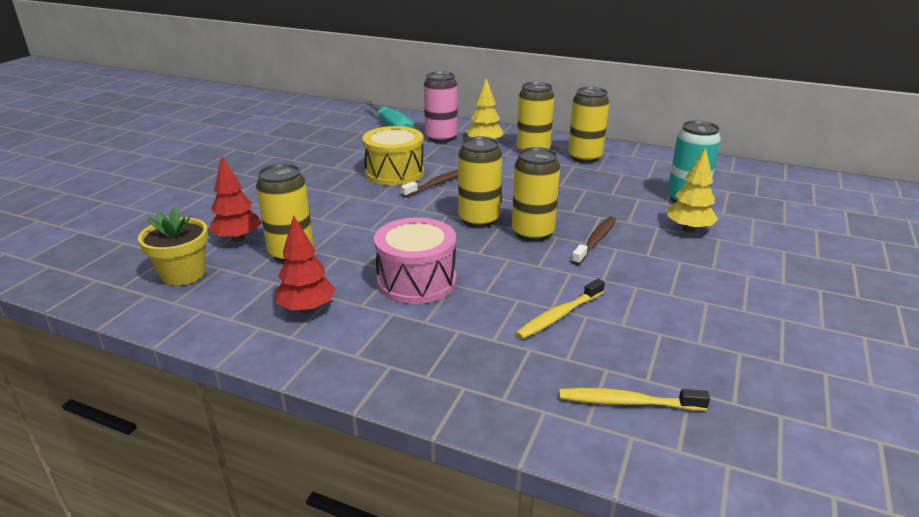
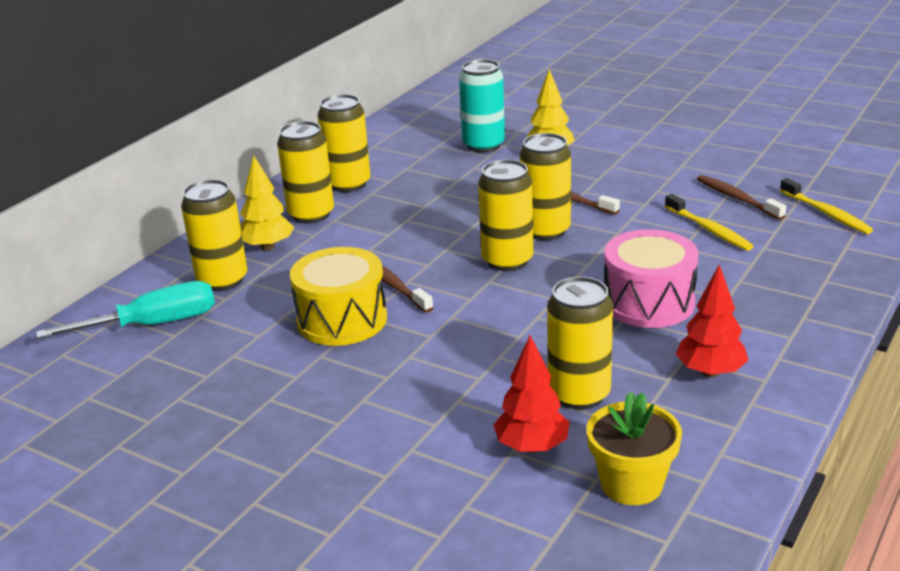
camera: 80 degrees left, 0 degrees up
(441, 138) = (222, 280): pink can -> yellow can
(627, 402) = (826, 213): yellow toothbrush -> yellow toothbrush turned 45 degrees counterclockwise
(639, 336) = (737, 198): none -> brown toothbrush

